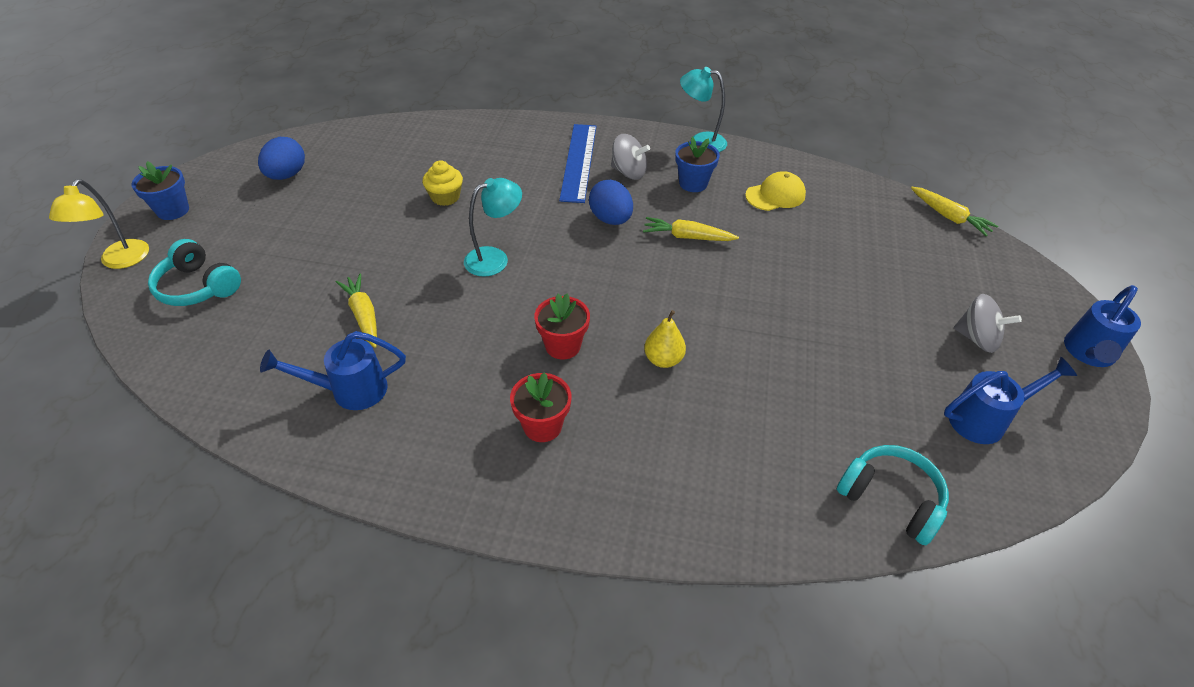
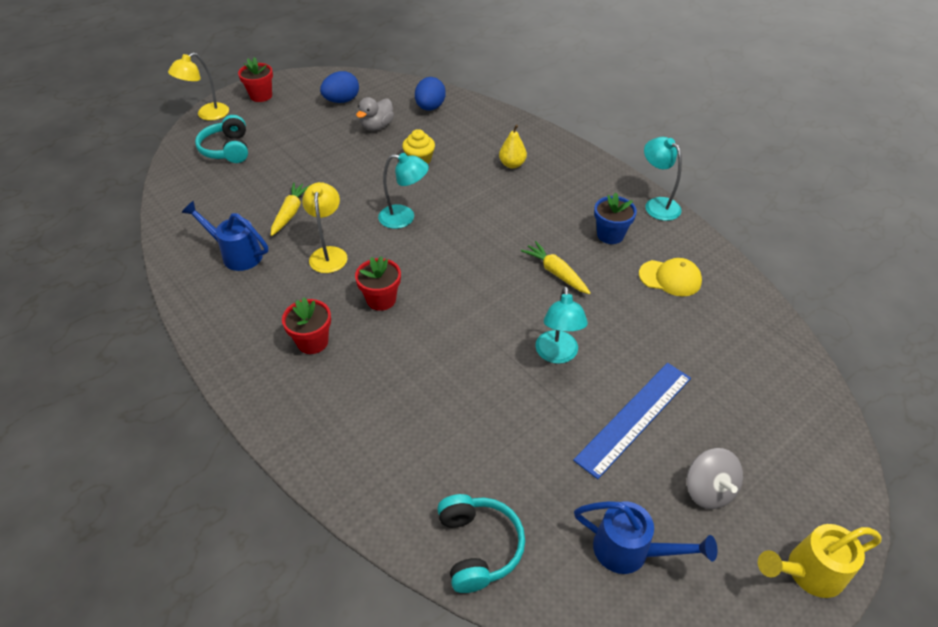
camera: 40 degrees right, 0 degrees up
(173, 210) = (261, 96): blue flower pot -> red flower pot
(360, 184) = (377, 126): none -> grey duck
(457, 333) = (329, 254): none -> yellow lamp
(578, 162) = (539, 176): blue ruler -> blue ruler (634, 417)
(610, 219) = (513, 230): blue egg -> blue egg (430, 107)
(628, 172) = (568, 202): grey spinning top -> none
(663, 360) = (434, 348): yellow pear -> yellow pear (512, 164)
(766, 304) = (557, 355): none -> turquoise lamp
(949, 217) = (820, 380): yellow carrot -> none
(1088, 354) = (806, 573): blue watering can -> yellow watering can

